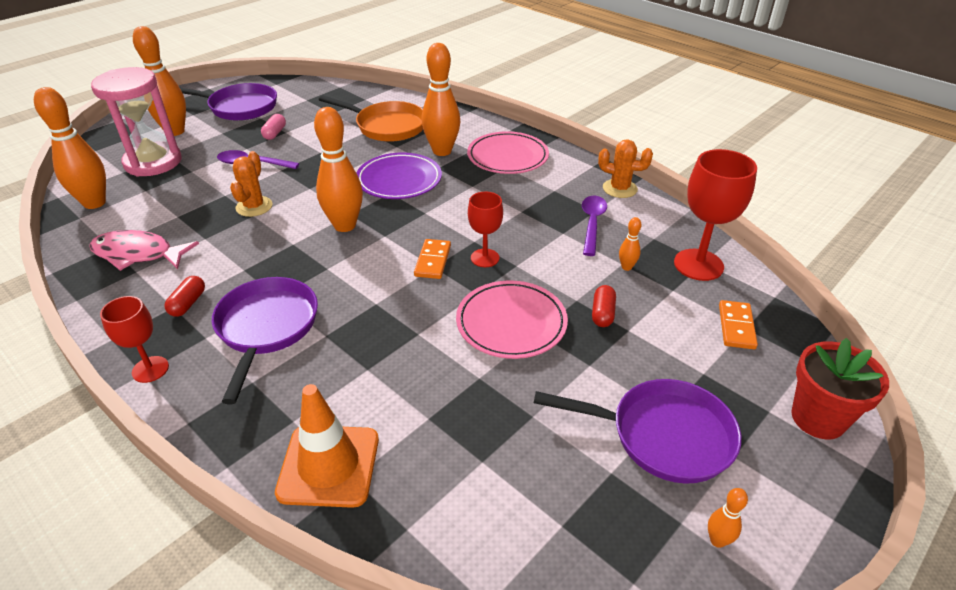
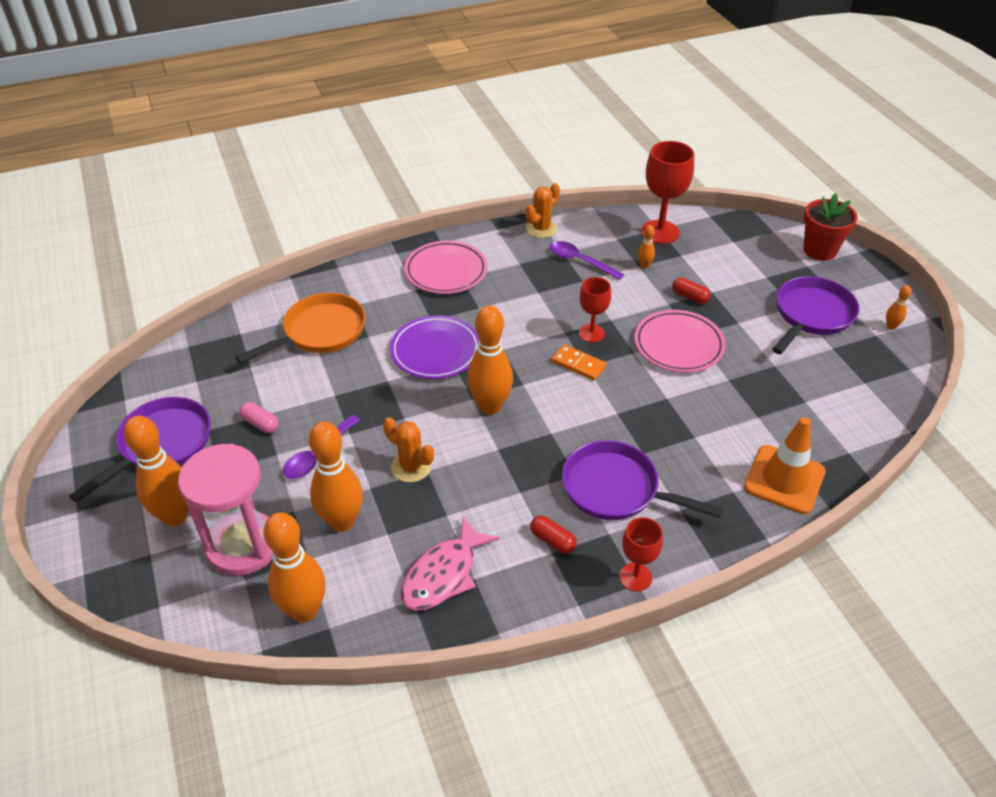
camera: 65 degrees left, 5 degrees up
(442, 151) = (403, 308): orange bowling pin -> orange bowling pin (342, 522)
(736, 327) = (731, 244): orange domino -> none

